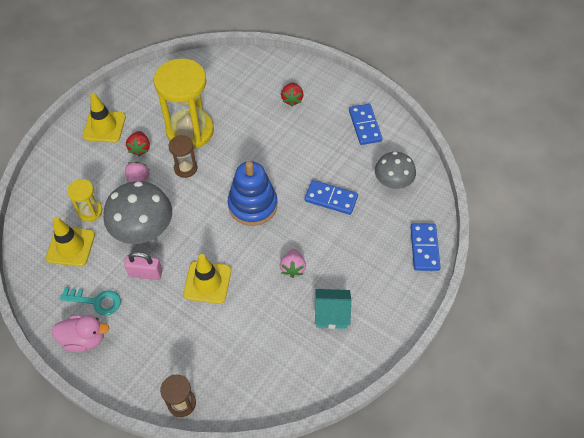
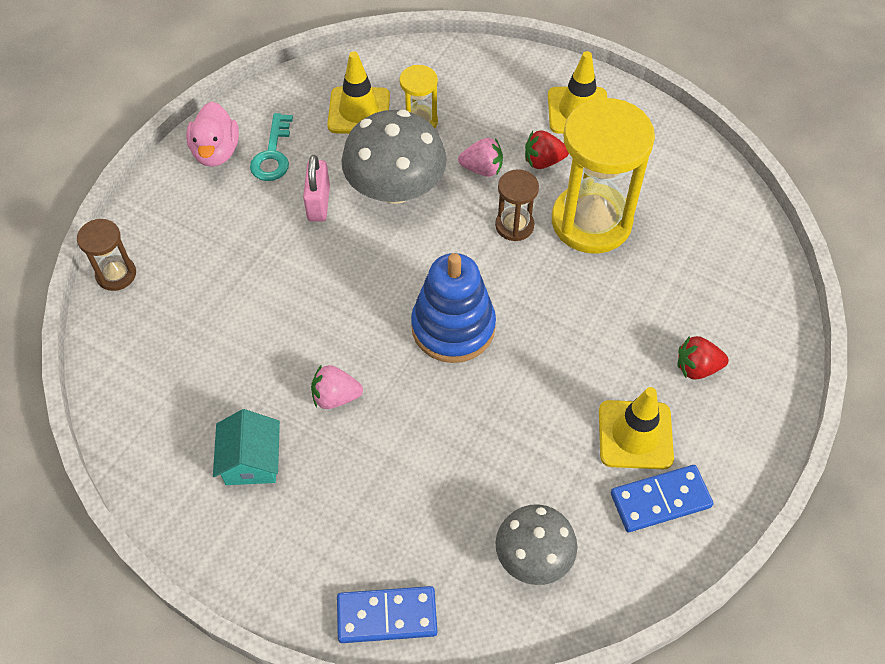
camera: 85 degrees right, 0 degrees up
(207, 282) = (306, 281): yellow traffic cone -> yellow traffic cone (635, 435)
(331, 199) = (479, 447): blue domino -> none

